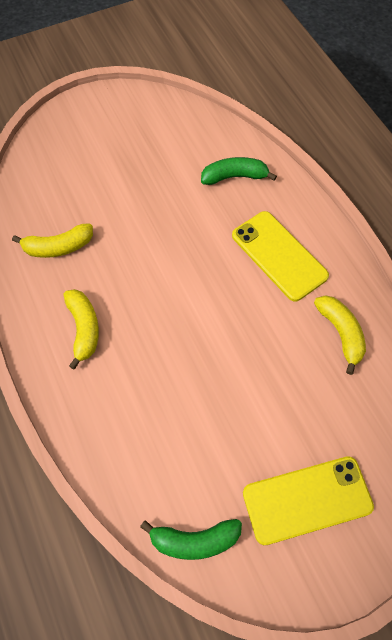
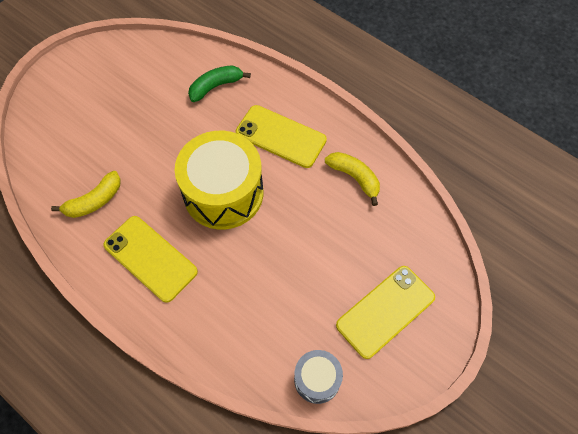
camera: 25 degrees left, 0 degrees up
(84, 329) = (150, 258): yellow banana -> yellow phone
(190, 291) = (223, 193): none -> yellow drum
(194, 541) = (317, 379): green banana -> grey drum

